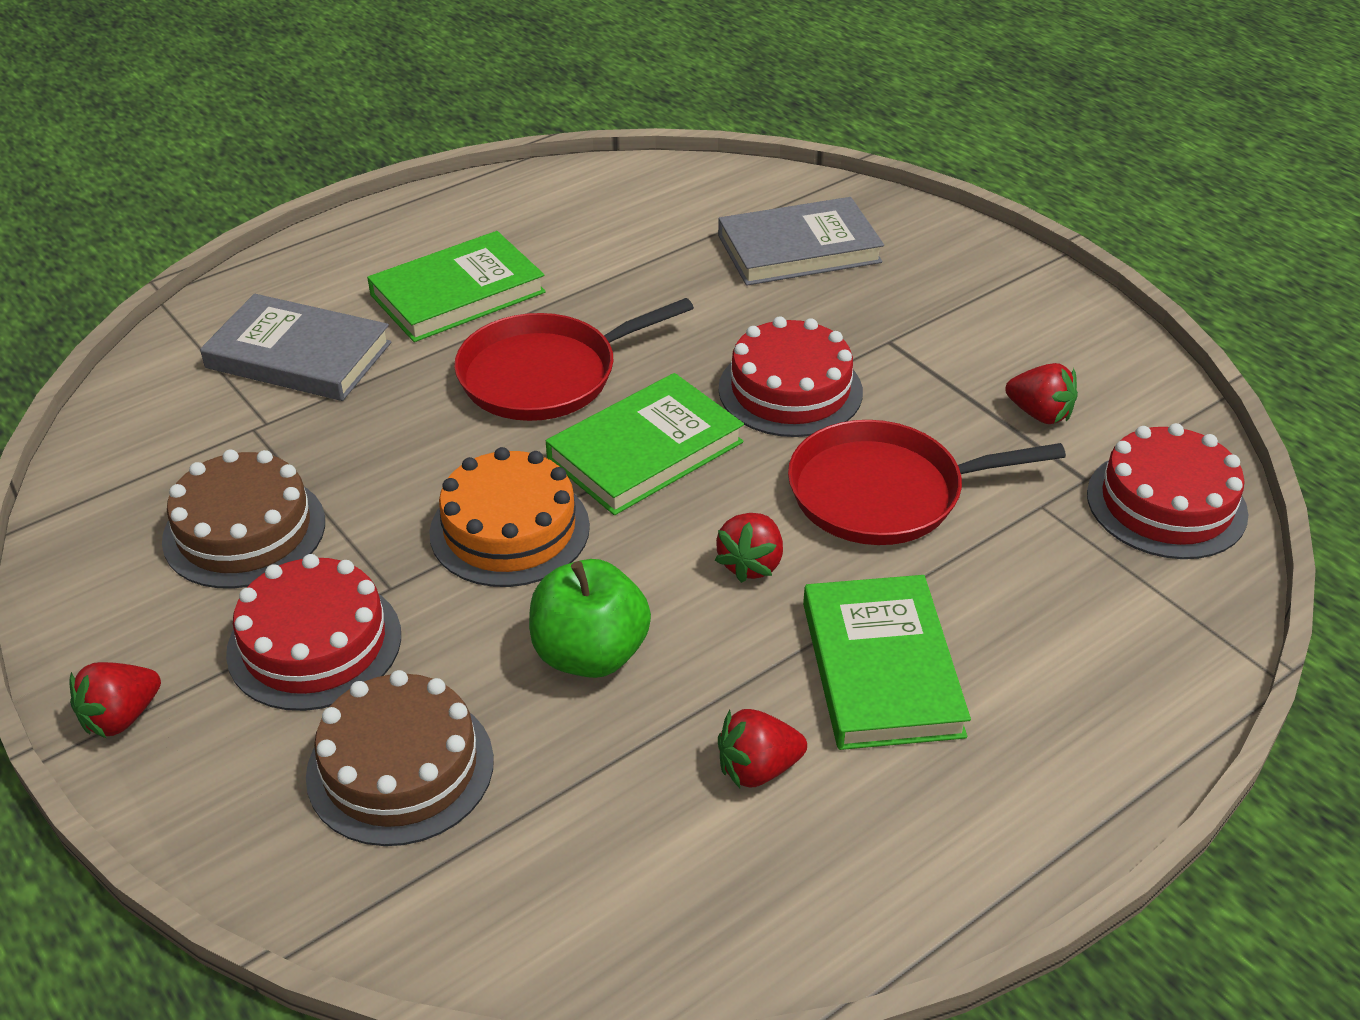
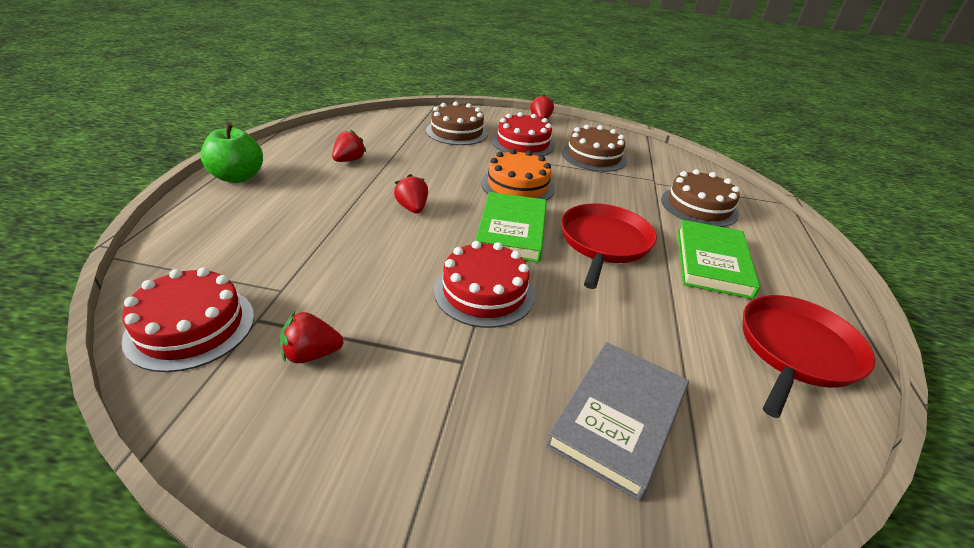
camera: 135 degrees right, 5 degrees down
(298, 355) = (699, 206): grey book -> brown cake
(590, 654) = (438, 166): green apple -> green apple (238, 177)
(881, 668) = (325, 196): green book -> none
(884, 493) = (378, 259): red pan -> red pan (796, 351)

